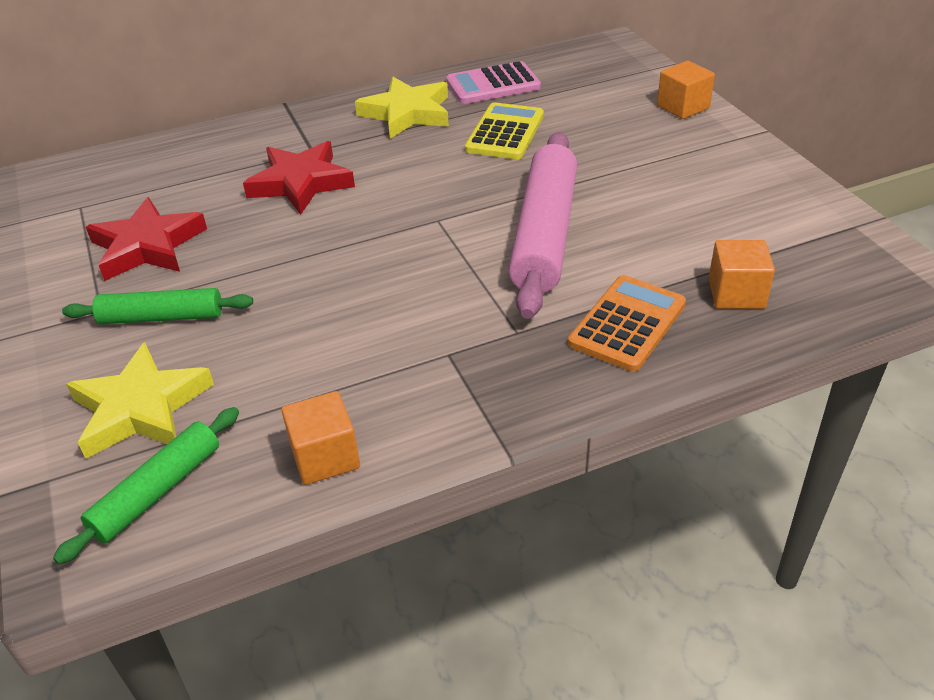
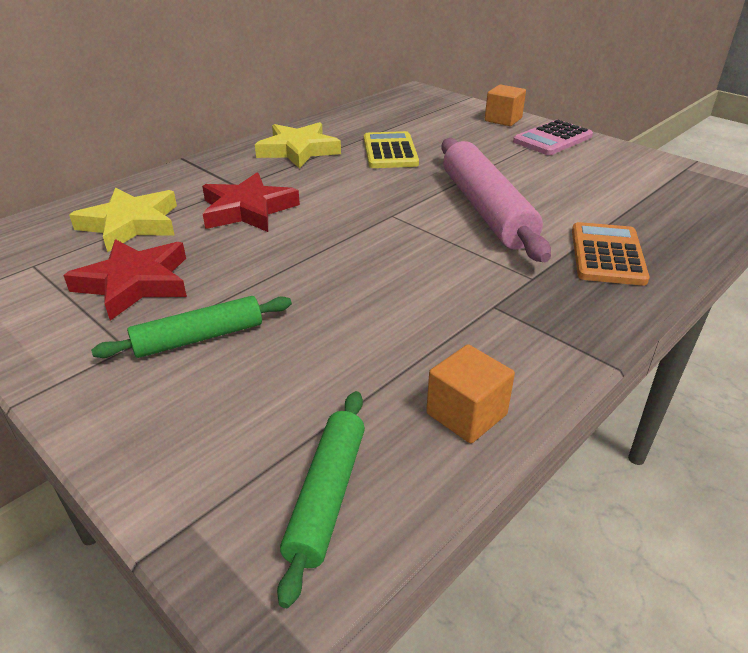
camera: 25 degrees left, 5 degrees down
(141, 408) = (243, 423): yellow star -> yellow star (131, 224)
(493, 85) = (351, 124): pink calculator -> pink calculator (552, 139)
(736, 294) = (658, 221): orange cube -> none

